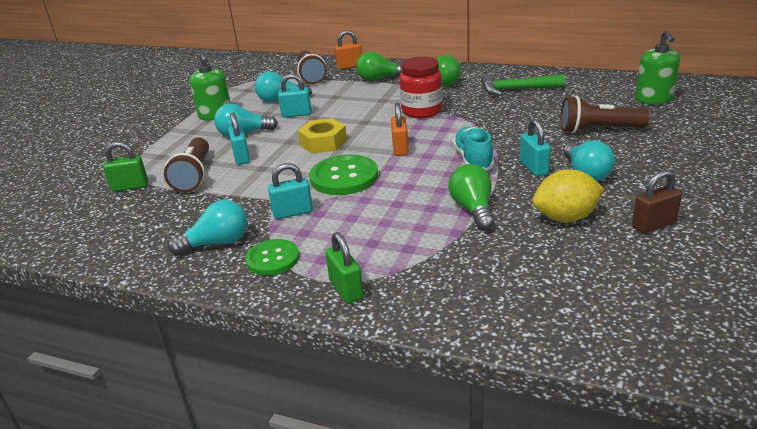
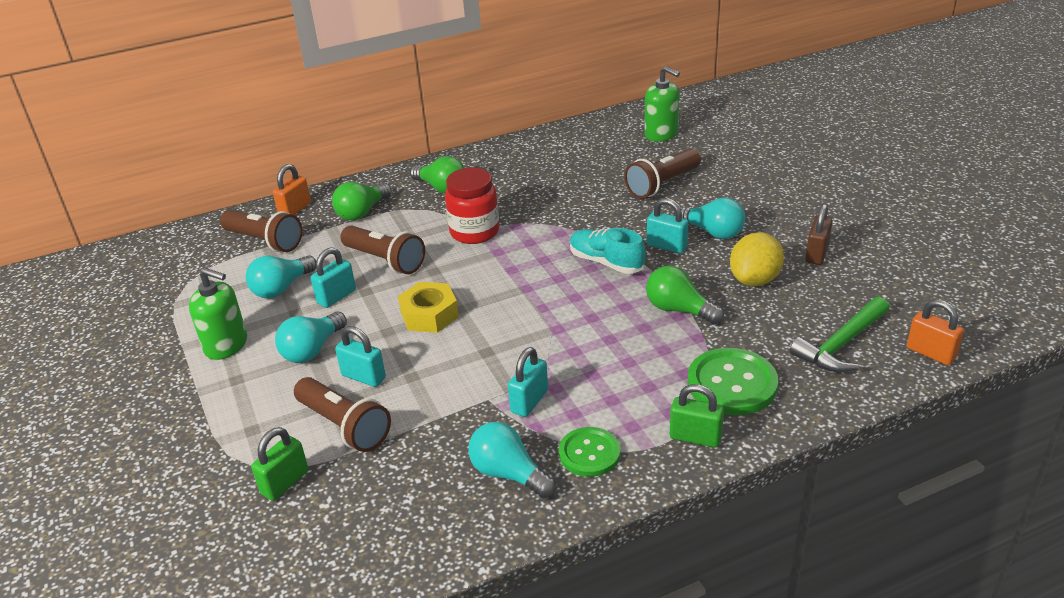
camera: 45 degrees left, 5 degrees up
(217, 243) = (508, 474): turquoise light bulb -> turquoise light bulb turned 75 degrees counterclockwise
(344, 177) = (517, 340): green button -> green button (732, 384)
(349, 107) = (385, 260): none -> brown flashlight
(400, 149) = (521, 283): orange padlock -> orange padlock (931, 353)
(516, 90) = (530, 169): green hammer -> green hammer (841, 345)

